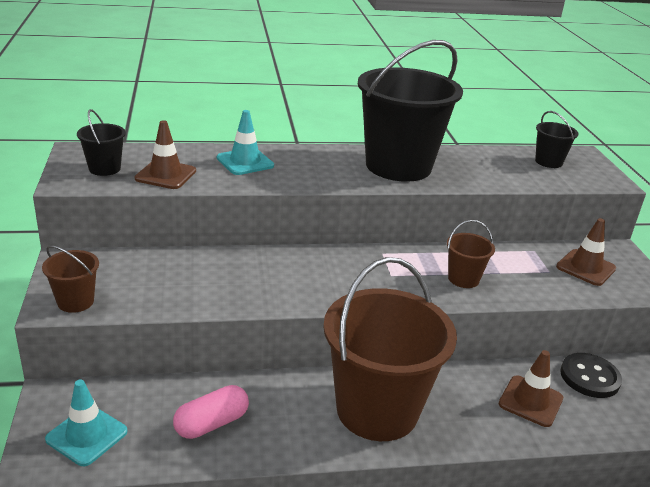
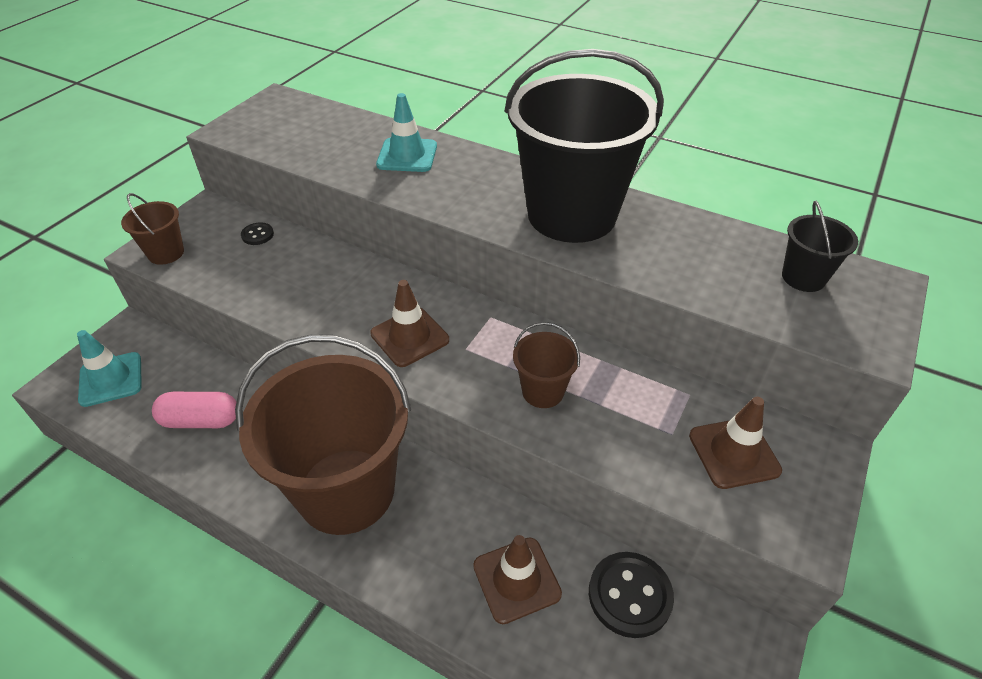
camera: 40 degrees right, 15 degrees up
(104, 168) = (273, 124): black bucket -> none
(143, 263) = (257, 235): none -> black button
(165, 175) = (314, 148): brown traffic cone -> brown traffic cone (409, 337)

